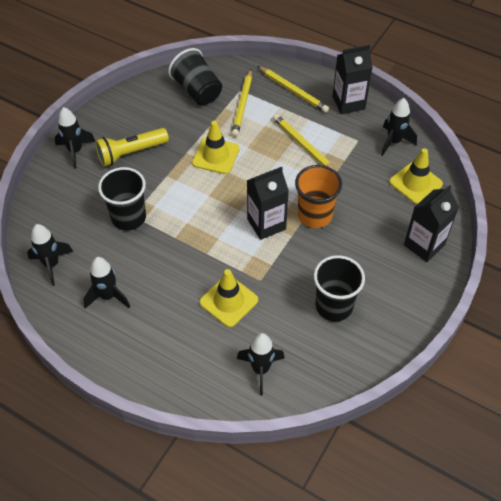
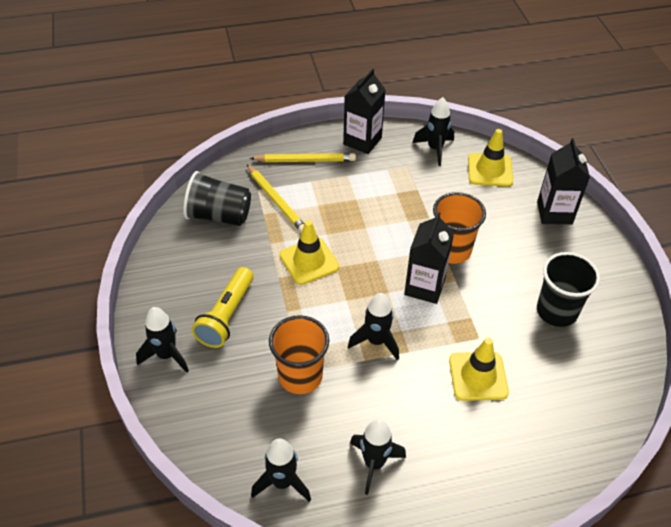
camera: 45 degrees left, 5 degrees down
(128, 217) = (300, 376): black cup -> orange cup
(260, 370) = (573, 410): black rocket -> black rocket (376, 341)
(303, 145) = (370, 200): yellow pencil -> none

